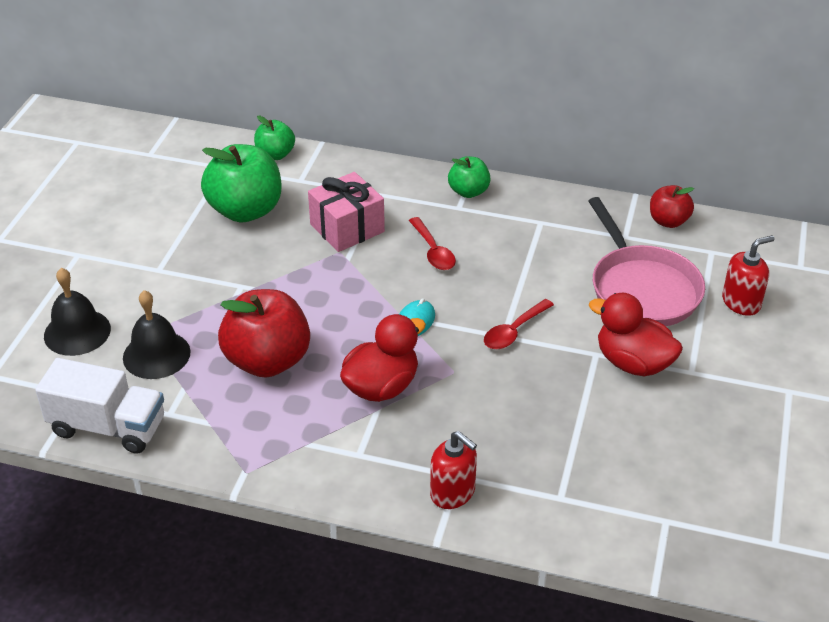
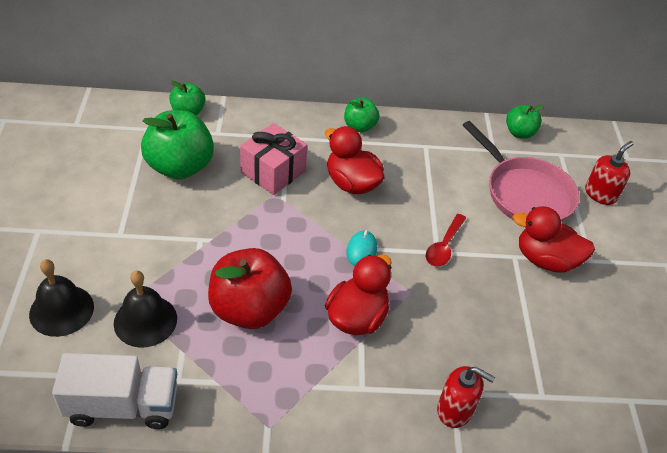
camera: 20 degrees left, 5 degrees up
(433, 251) = (351, 183): red spoon -> red duck
(668, 221) = (519, 133): red apple -> green apple

